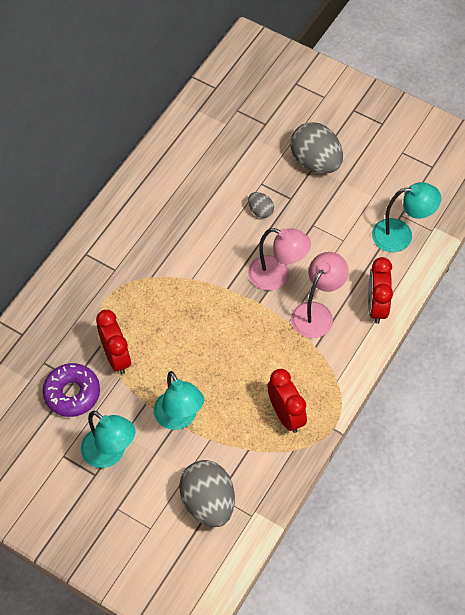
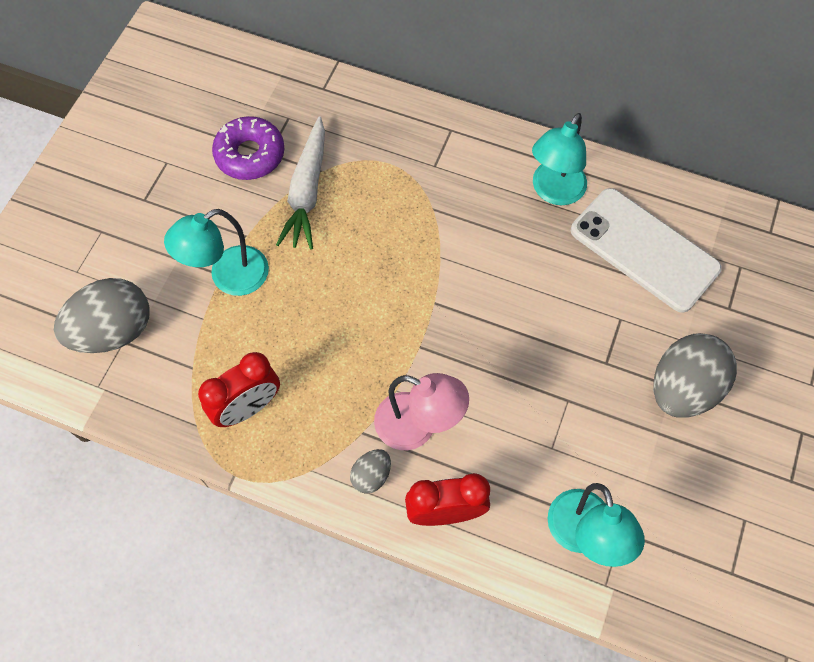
camera: 80 degrees right, 5 degrees up
(110, 454) = (172, 210): turquoise lamp -> turquoise lamp (553, 192)
(116, 357) = (307, 191): red clock -> white carrot
(213, 158) = (644, 249): none -> white phone
(260, 211) = (573, 325): grey egg -> grey egg (371, 475)
(277, 276) = (467, 364): pink lamp -> none

